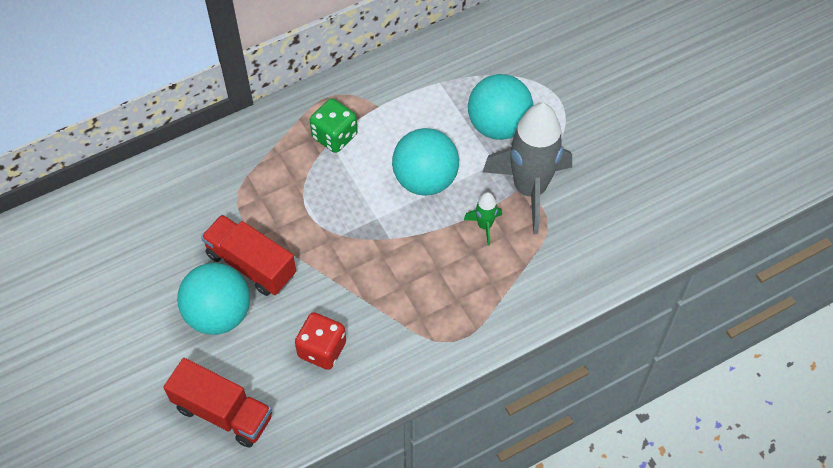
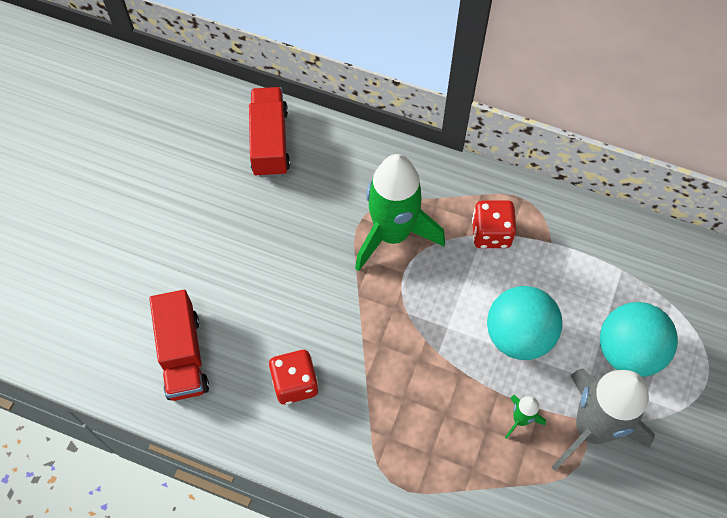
camera: 50 degrees right, 5 degrees up
(219, 314) = (260, 282): turquoise ball -> none
(251, 265) = (322, 269): red truck -> red truck (270, 142)
(271, 197) = (392, 234): none -> green rocket
(334, 136) = (491, 233): green dice -> red dice

